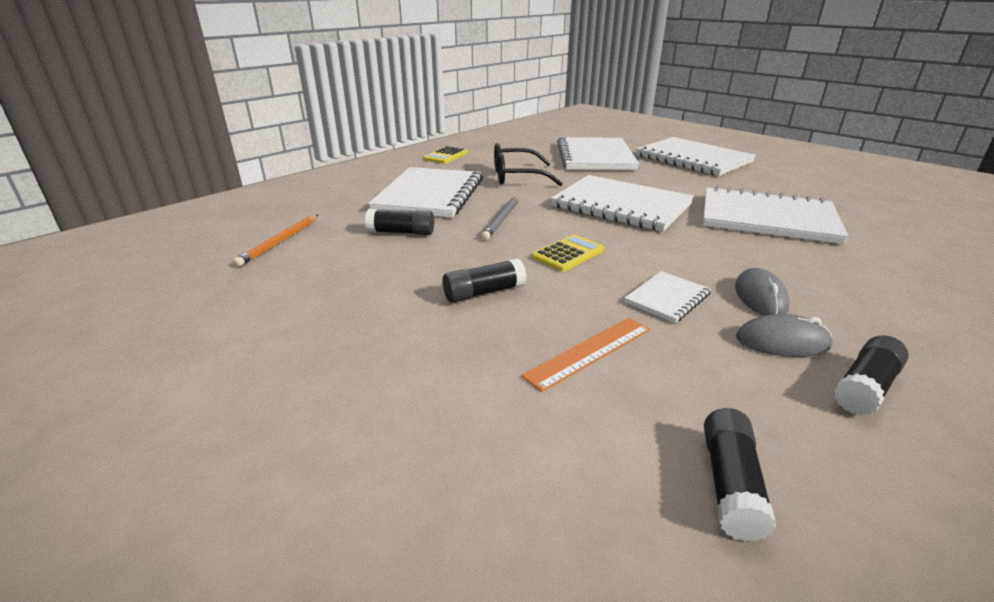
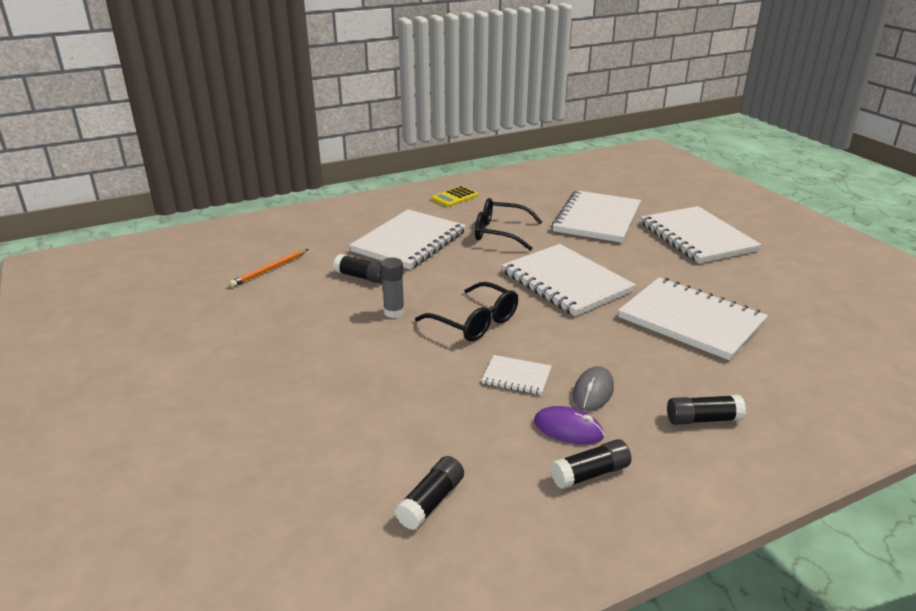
camera: 20 degrees right, 0 degrees up
(468, 259) = (394, 312): none -> grey glue stick
(484, 292) = (384, 343): black glue stick -> black glue stick (703, 419)
(502, 219) = (449, 278): grey pencil -> none
(568, 254) = (475, 322): yellow calculator -> black glasses
(589, 351) = (420, 403): orange ruler -> none
(667, 298) = (516, 376): white notebook -> white notebook turned 45 degrees clockwise
(782, 342) = (568, 429): grey mouse -> purple mouse

